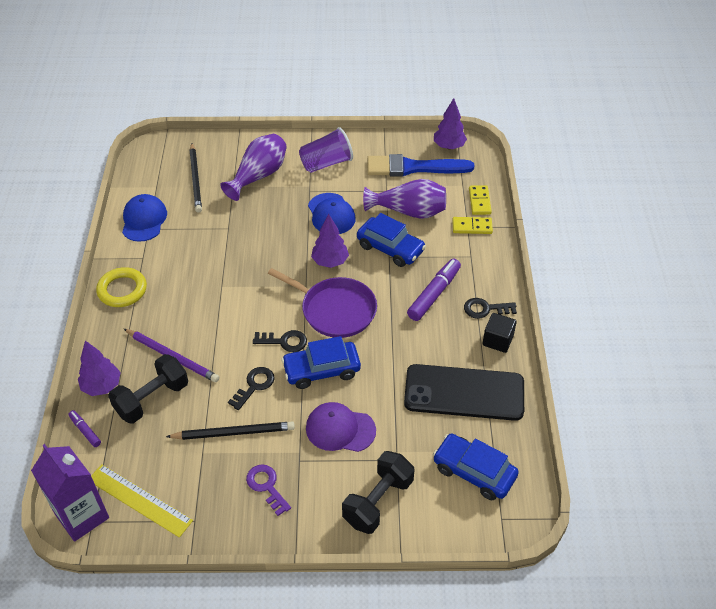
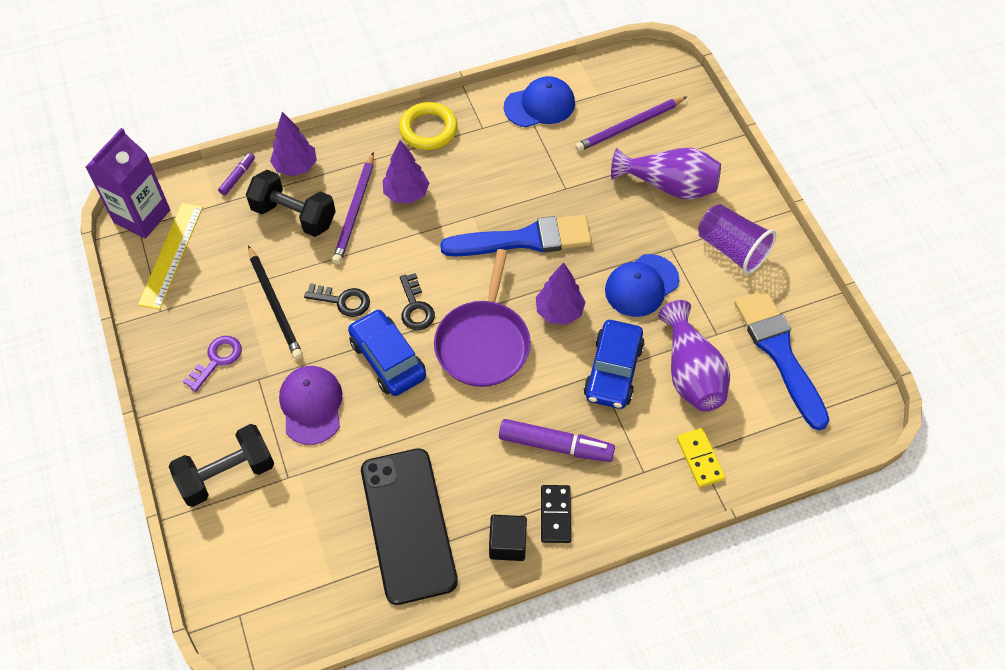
camera: 70 degrees right, 10 degrees up
(196, 179) = (629, 126): black pencil -> purple pencil
(259, 263) = (524, 239): none -> blue brush
(378, 501) = (227, 474): black dumbbell -> black dumbbell turned 45 degrees counterclockwise
(449, 146) = (849, 385): purple tree -> purple tree (406, 194)
(474, 472) = (295, 567): blue car -> none
(479, 201) = (755, 455): yellow domino -> none
(485, 309) = (555, 515): black key -> black domino

